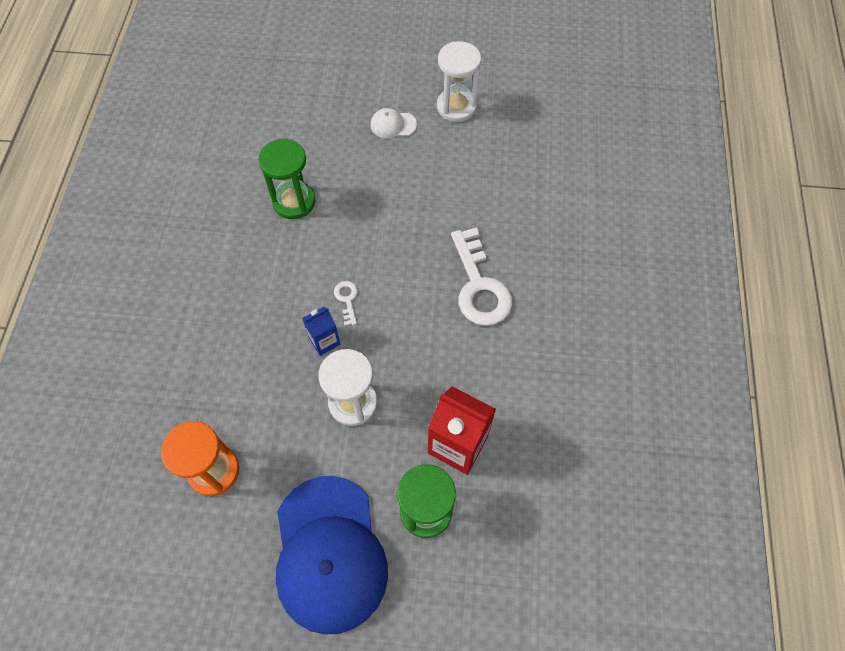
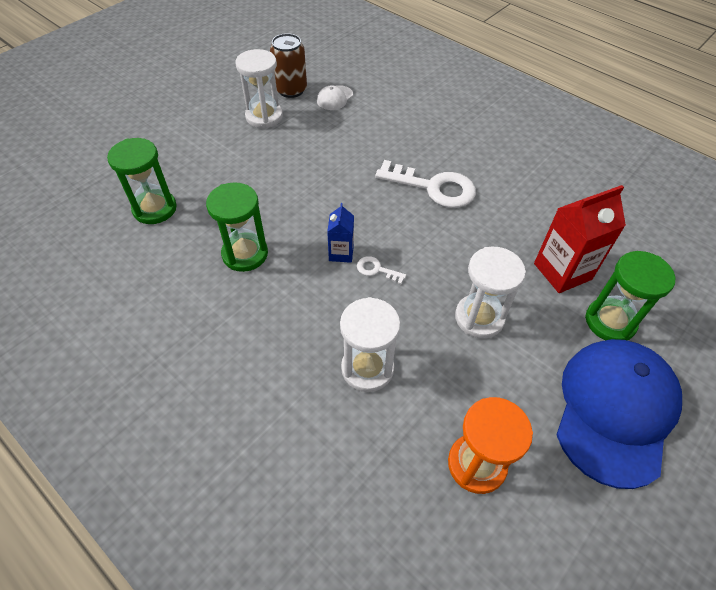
camera: 55 degrees left, 10 degrees down
(247, 350) = (367, 368): none -> white hourglass
(292, 115) = (155, 209): none -> green hourglass
(324, 341) = (404, 306): blue carton -> blue carton (341, 253)
(329, 553) = (615, 410): blue cap -> blue cap turned 90 degrees counterclockwise
(393, 125) = (239, 156): white cap -> white cap (335, 98)
(510, 101) = (291, 90): none -> brown can

